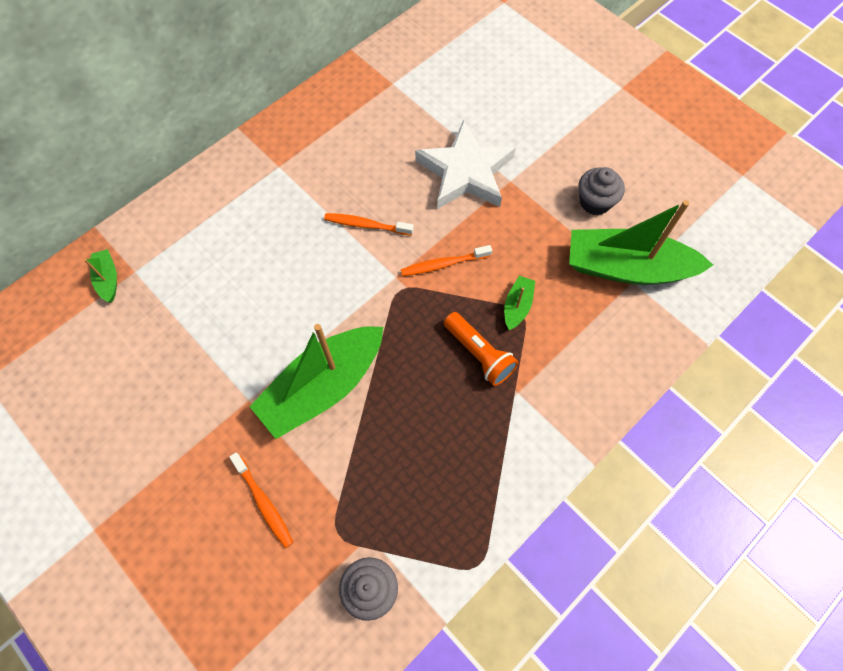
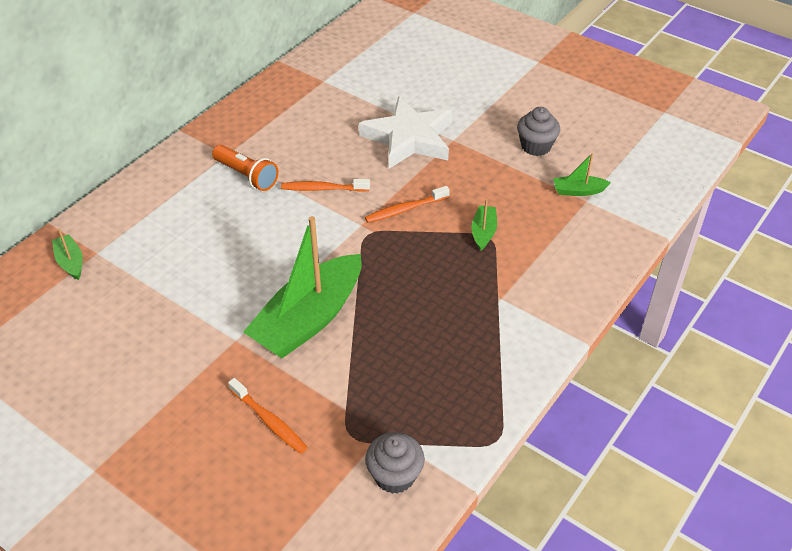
camera: 10 degrees left, 20 degrees down
(479, 354) = (456, 273): orange flashlight -> orange flashlight (247, 176)
(627, 268) = (578, 191): green boat -> green boat, size x0.43

